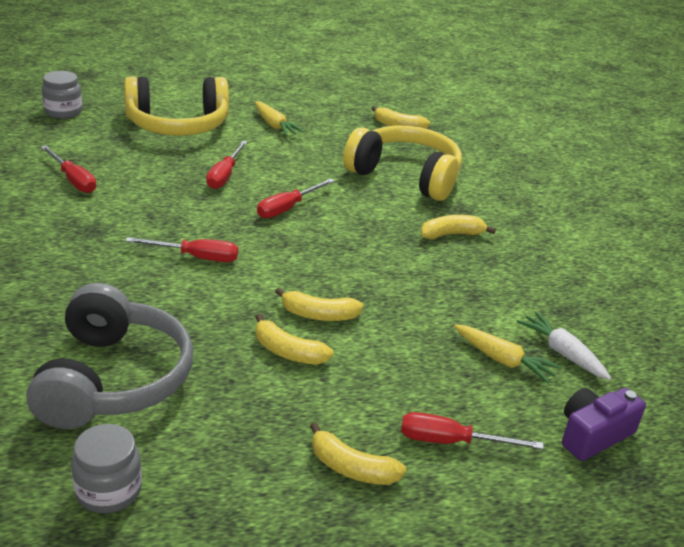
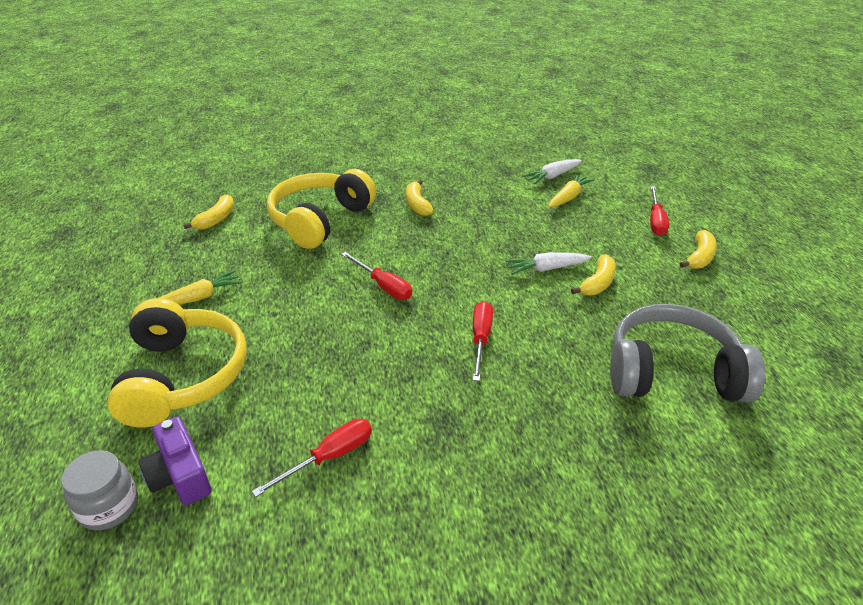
camera: 85 degrees left, 5 degrees up
(108, 491) = (785, 360): grey jar -> none
(224, 175) = (318, 329): red screwdriver -> none
(319, 315) = (546, 269): yellow banana -> white carrot
(593, 435) = (624, 176): purple camera -> purple camera (180, 475)

